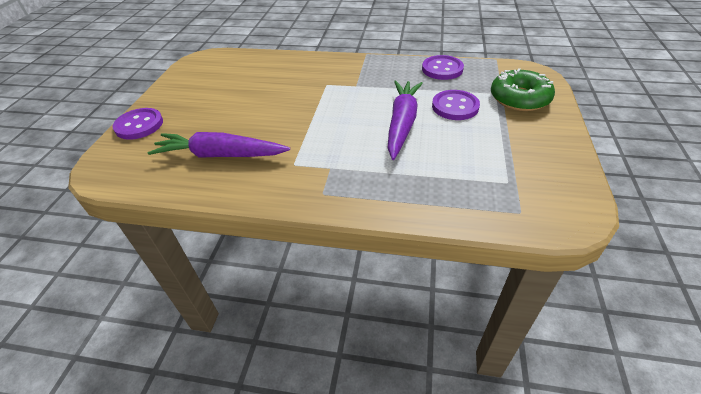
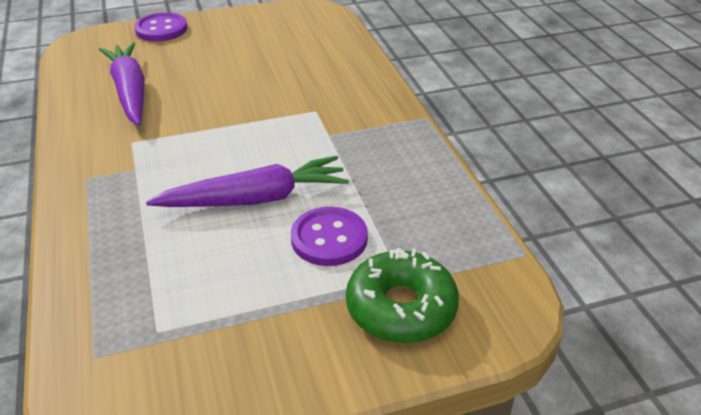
camera: 60 degrees right, 5 degrees down
(442, 69) = (436, 200): purple button -> none

